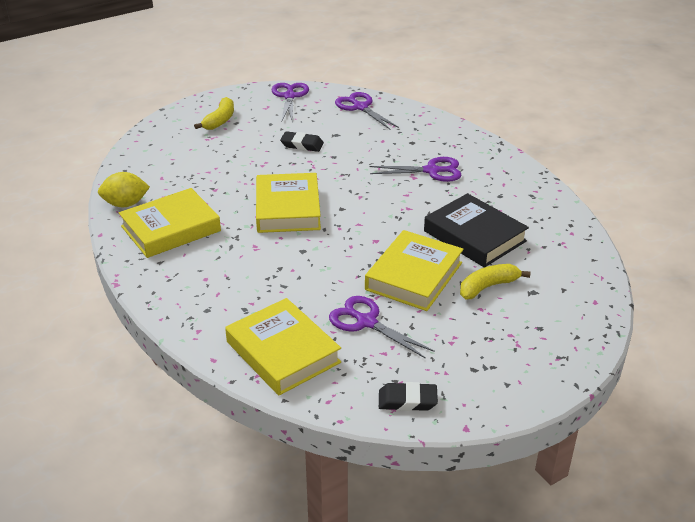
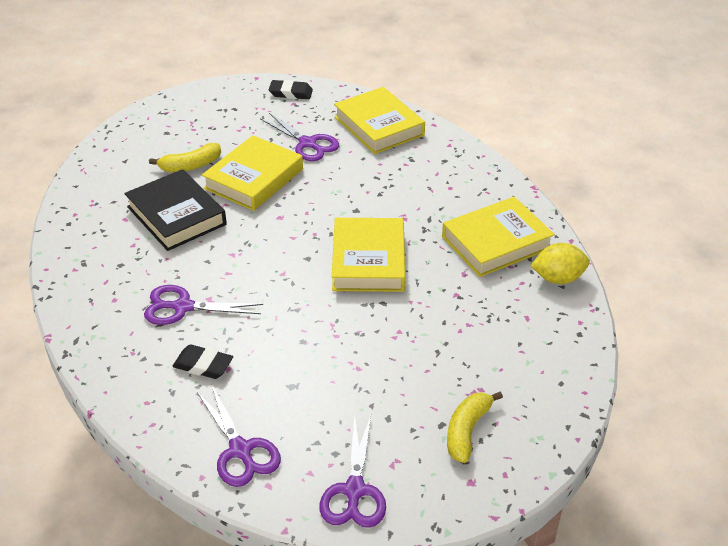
camera: 175 degrees left, 5 degrees up
(302, 145) = (343, 366): black eraser -> black eraser (203, 365)

